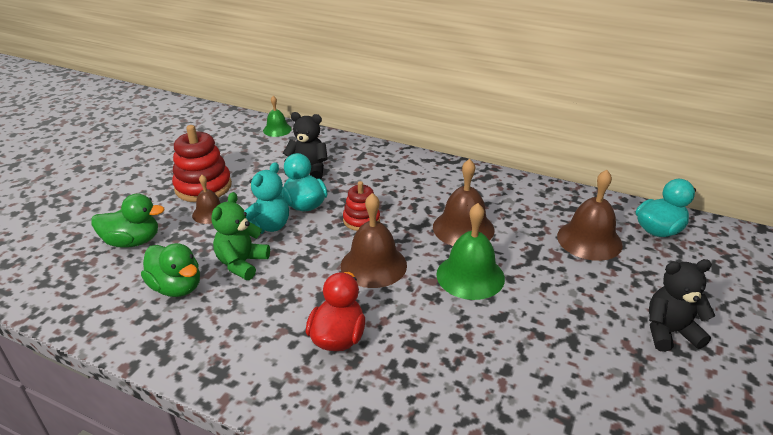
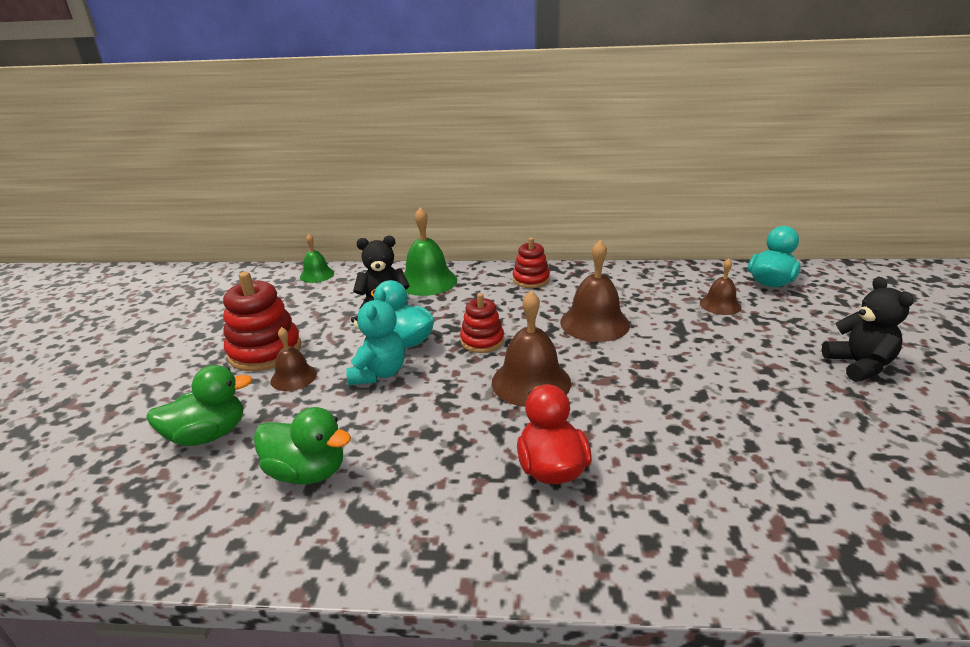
camera: 20 degrees left, 5 degrees down
(242, 263) = (375, 421): green teddy bear -> none
(440, 174) = (531, 280): none -> red stacking toy
(470, 276) = (639, 365): green bell -> green bell (427, 281)
(589, 240) = (720, 305): brown bell -> brown bell, size x0.59
(669, 332) = (859, 365): black teddy bear -> black teddy bear turned 105 degrees clockwise

